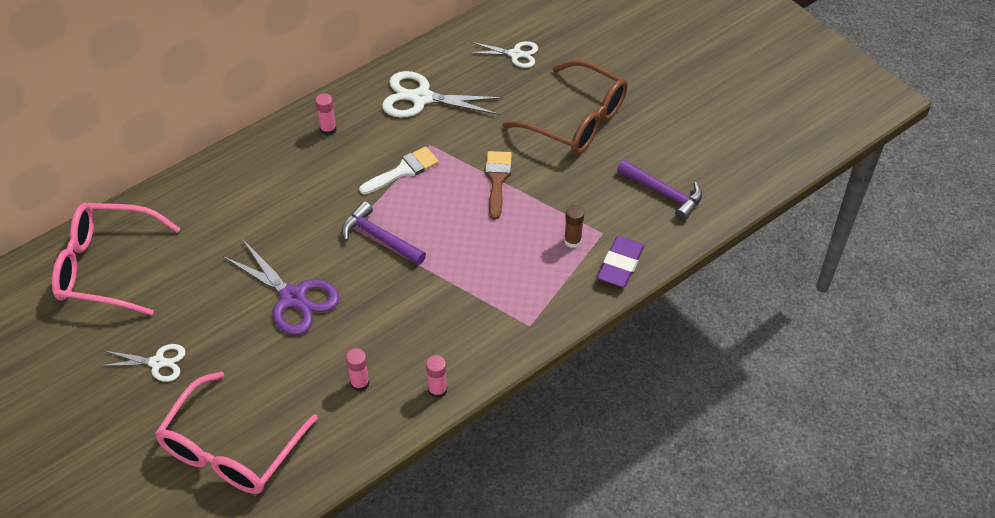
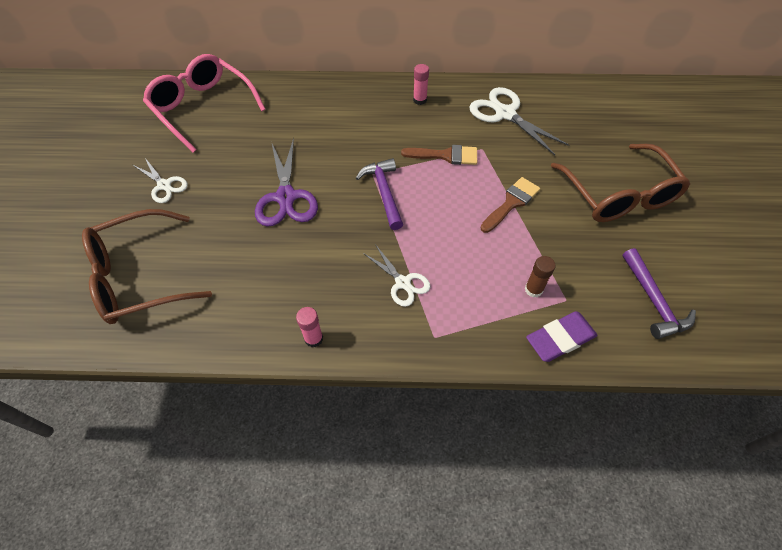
camera: 40 degrees right, 5 degrees up
(231, 450) = (139, 277): pink glasses -> brown glasses
(360, 383) = (266, 291): pink glue stick -> none
(403, 170) = (445, 155): white brush -> brown brush
(515, 54) = (607, 120): white scissors -> white scissors (403, 283)

